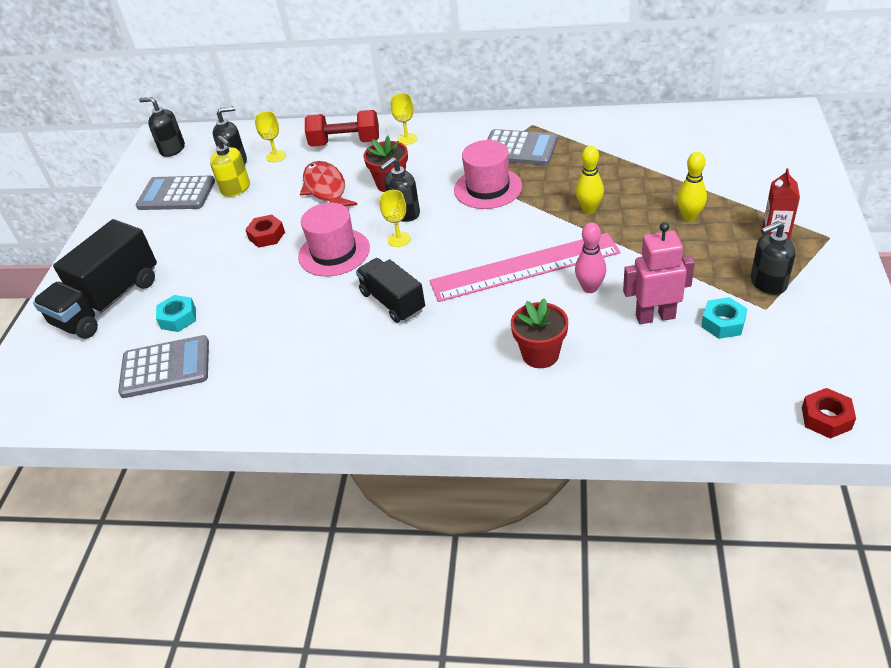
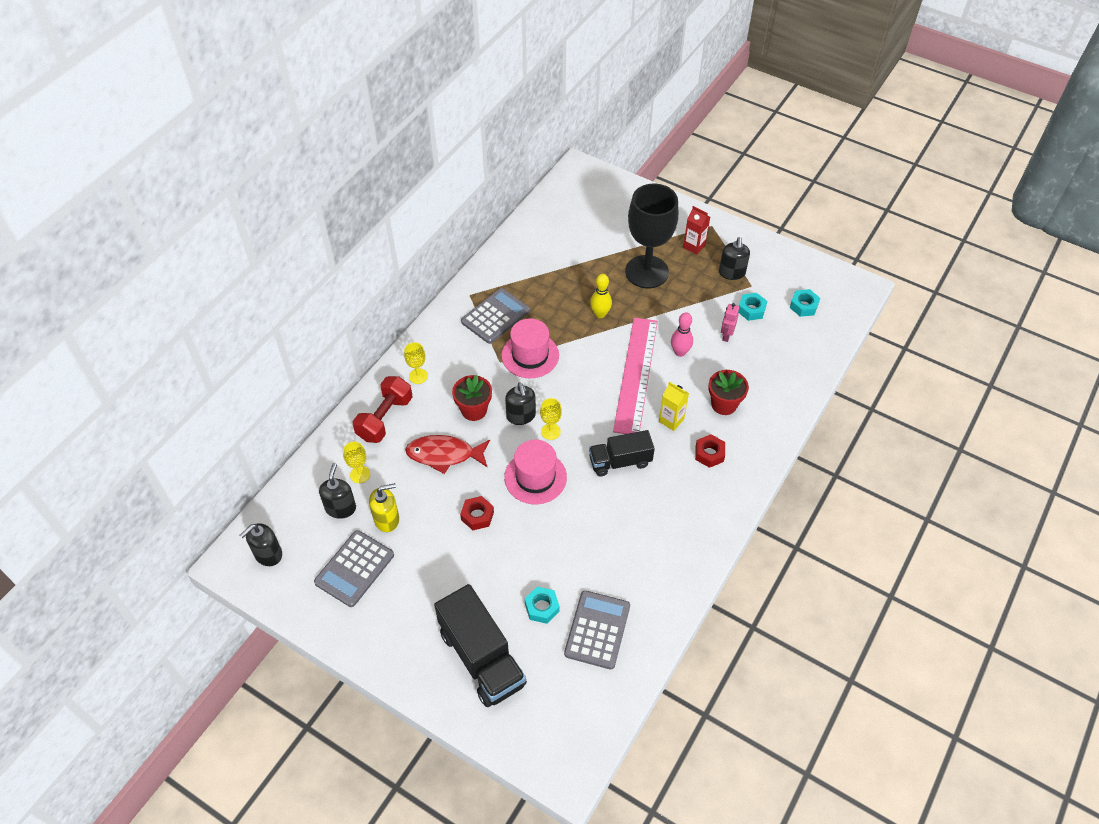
camera: 70 degrees left, 10 degrees up
(480, 319) = (671, 420): none -> yellow carton
(655, 316) = (726, 335): pink robot -> pink robot, size x0.61
(689, 217) = (646, 272): yellow bowling pin -> black goblet
(785, 371) = (803, 306): none -> turquoise nut
(826, 418) = (844, 310): red nut -> red nut (709, 454)

